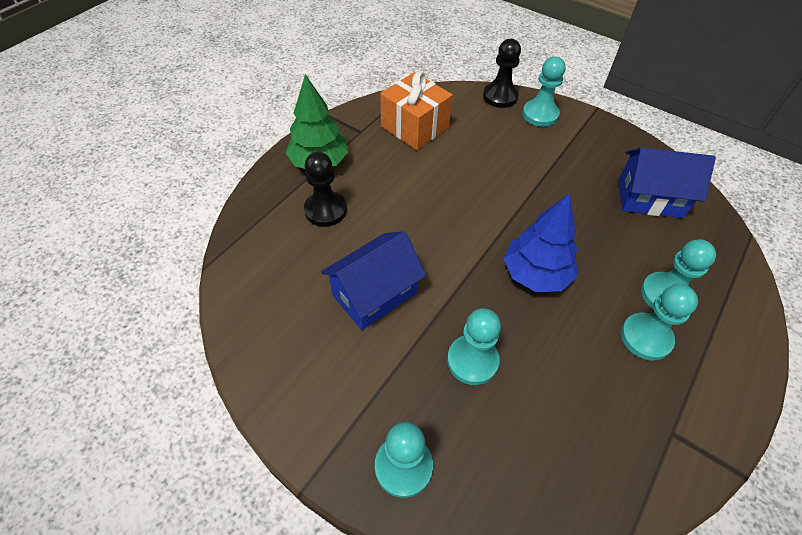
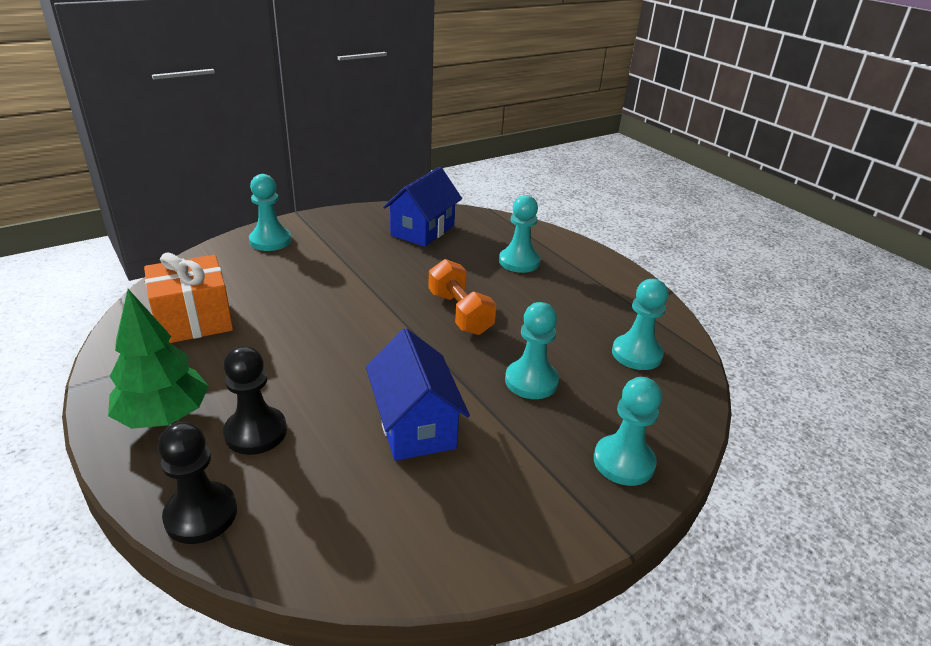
camera: 70 degrees left, 20 degrees down
(500, 96) = (216, 252): black pawn -> black pawn (201, 514)
(536, 274) = (460, 313): blue tree -> orange dumbbell
(646, 337) = (552, 285): turquoise pawn -> turquoise pawn (636, 354)

